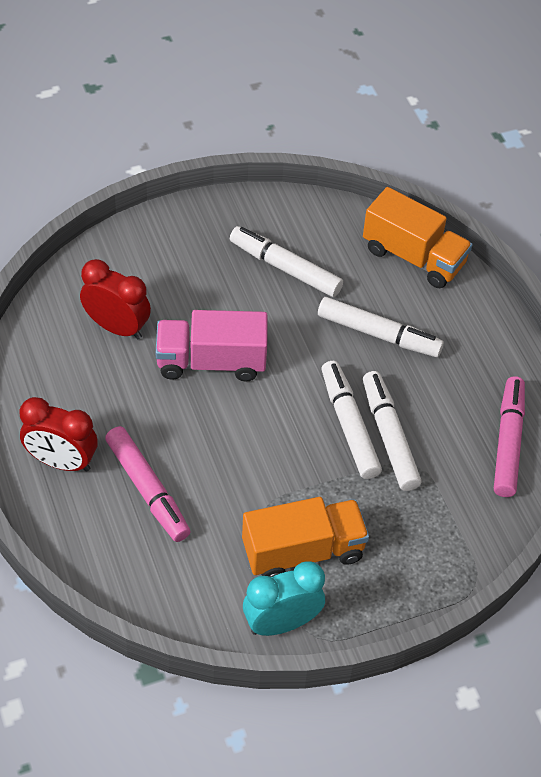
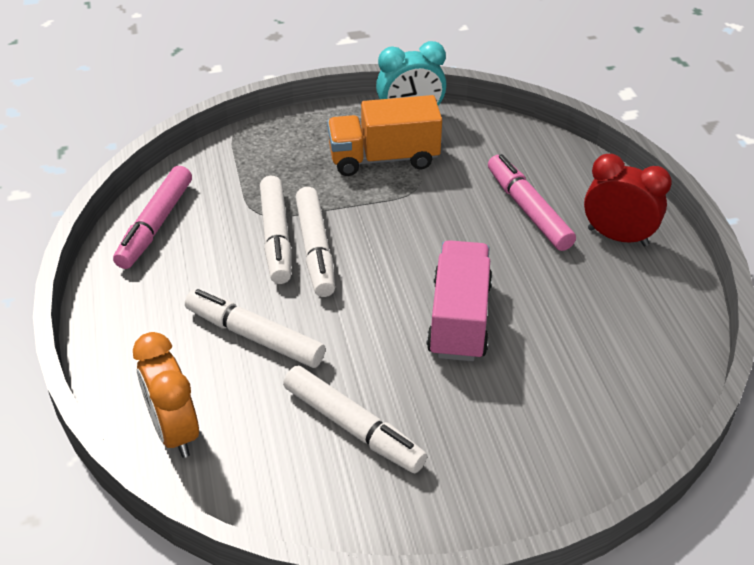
camera: 170 degrees left, 10 degrees down
(117, 327) = (574, 365): red clock -> none
(211, 362) = (459, 319): pink truck -> pink truck turned 90 degrees counterclockwise
(413, 257) = (174, 432): orange truck -> orange clock

